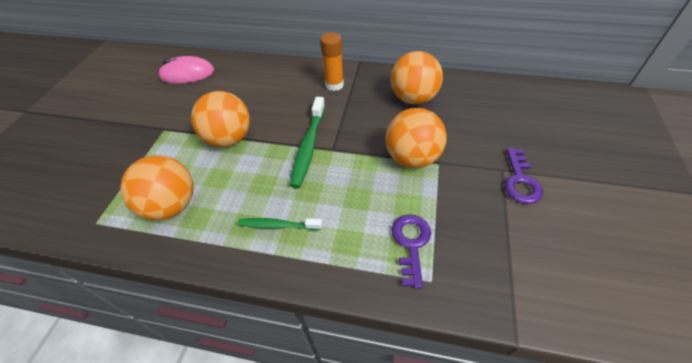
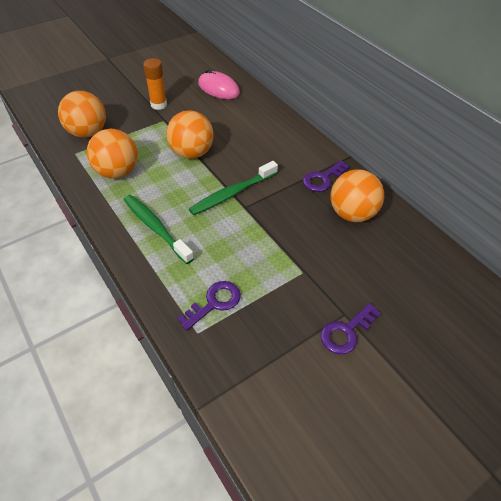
camera: 40 degrees right, 0 degrees up
(278, 225) = (156, 228): green toothbrush -> green toothbrush, size x1.60
(334, 85) = (305, 162): orange glue stick -> orange glue stick (158, 105)
(362, 89) = (322, 179): none -> purple key
(412, 158) = (289, 254): orange ball -> orange ball (88, 132)

